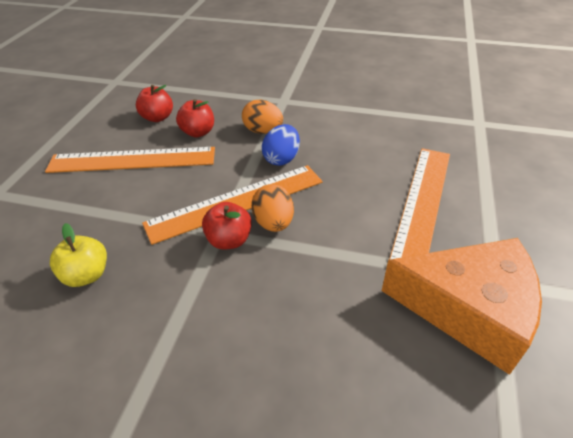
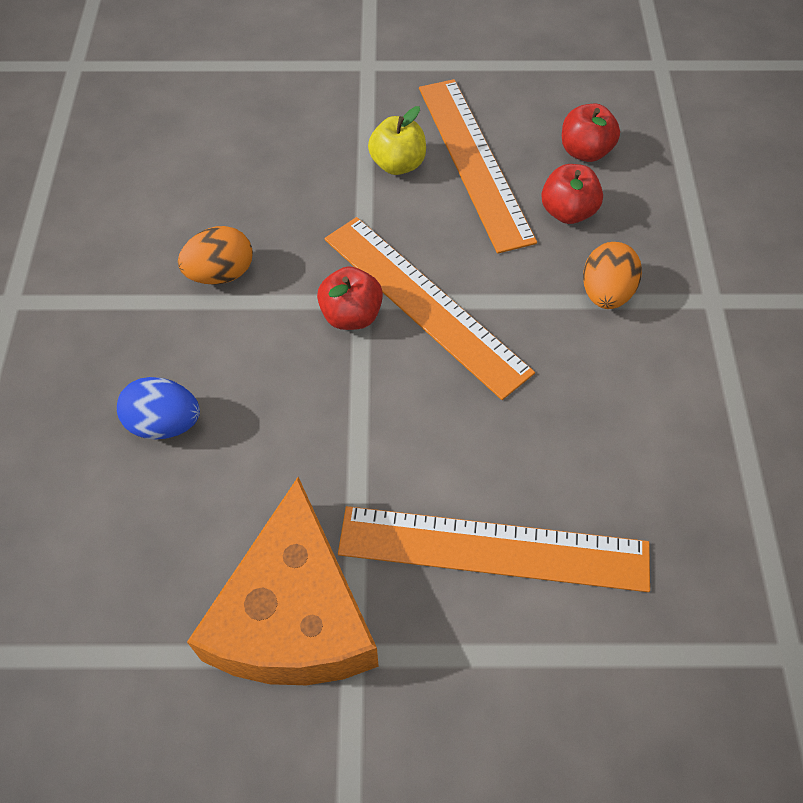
camera: 75 degrees right, 15 degrees up
(86, 275) = (266, 200): yellow apple -> yellow apple (398, 164)
(273, 223) = (396, 357): orange egg -> orange egg (221, 274)
(281, 159) = (541, 335): blue egg -> blue egg (165, 423)

